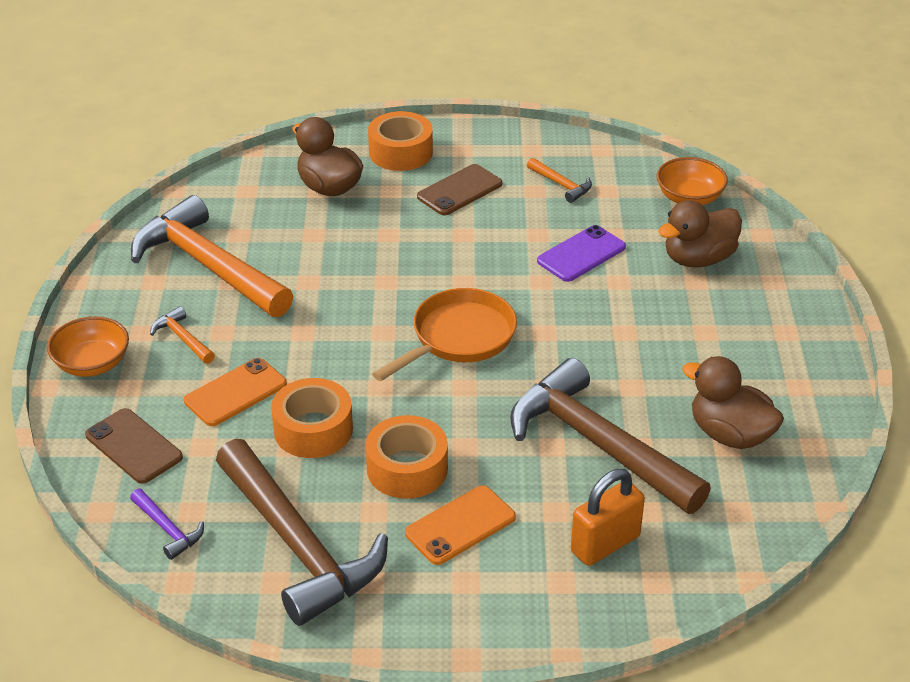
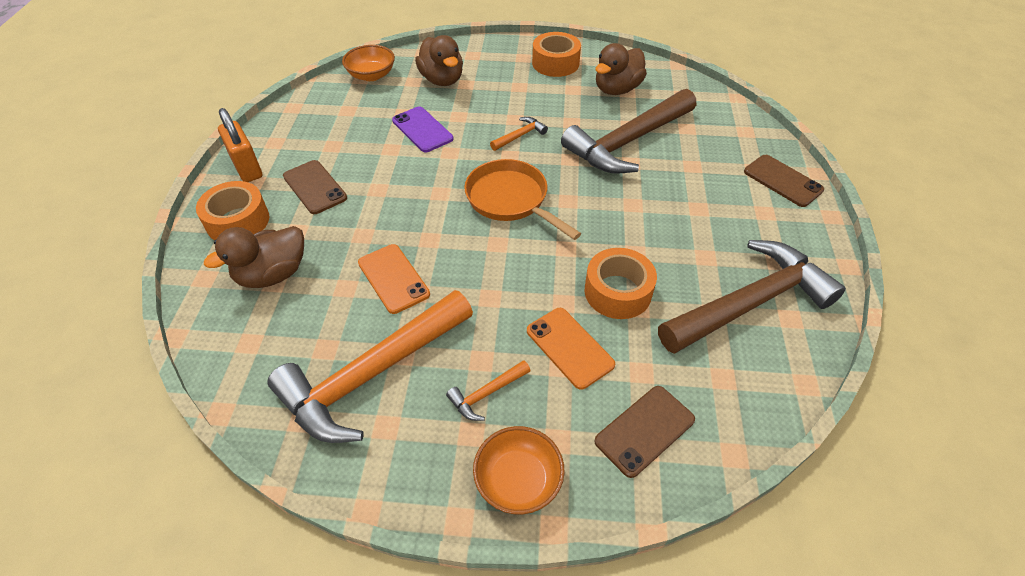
camera: 85 degrees left, 10 degrees up
(167, 529) = (748, 396): purple hammer -> none
(407, 468) = (659, 236): orange tape -> orange tape (555, 63)
(460, 525) = (713, 211): orange phone -> orange phone (393, 278)
(538, 611) = (782, 181): none -> brown phone
(561, 185) = (331, 131): orange hammer -> orange hammer (520, 136)
(605, 544) = (718, 148): orange padlock -> orange padlock (247, 168)

